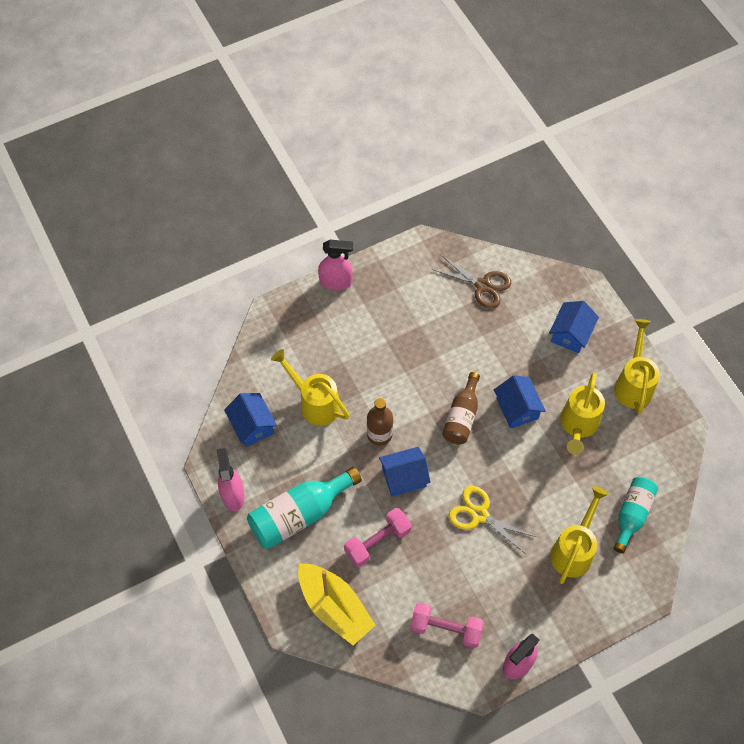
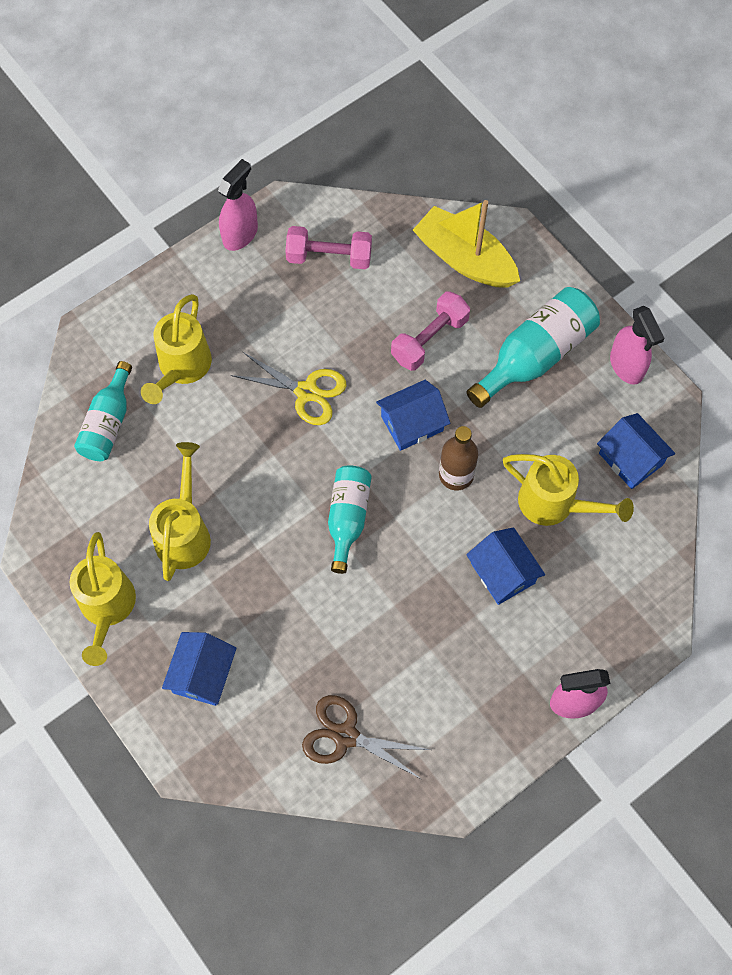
camera: 170 degrees right, 5 degrees up
(462, 416) = (347, 518): brown bottle -> turquoise bottle
(517, 408) = (272, 543): blue house -> blue house (503, 573)

